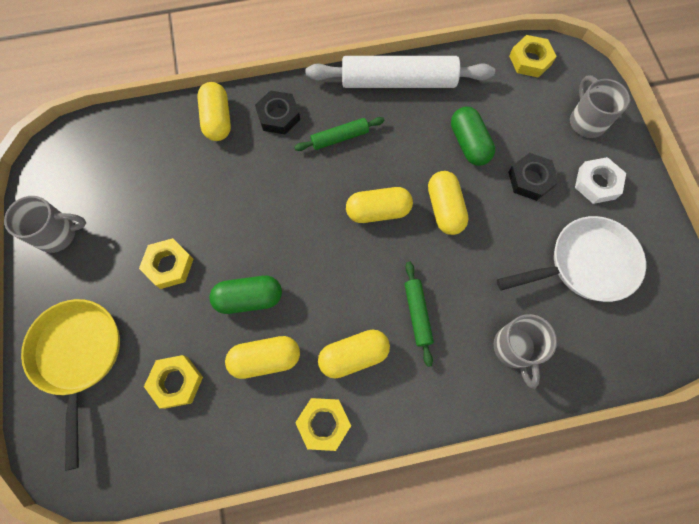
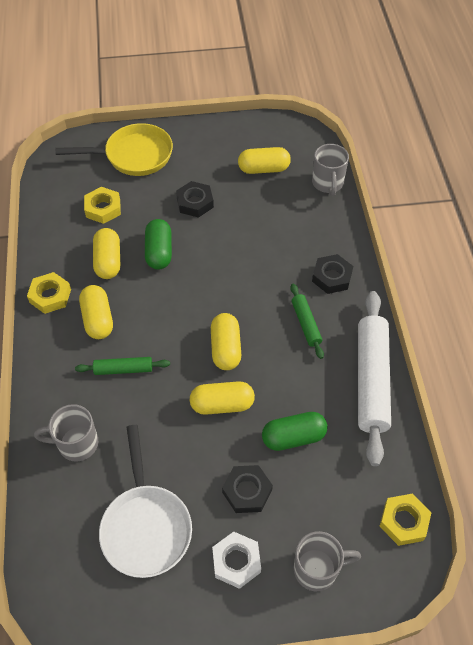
camera: 95 degrees right, 15 degrees down
(58, 234) = (230, 139): grey mug -> grey mug (328, 184)
(169, 265) = (195, 202): yellow nut -> black nut
(217, 120) = (328, 233): yellow capsule -> yellow capsule (263, 169)

